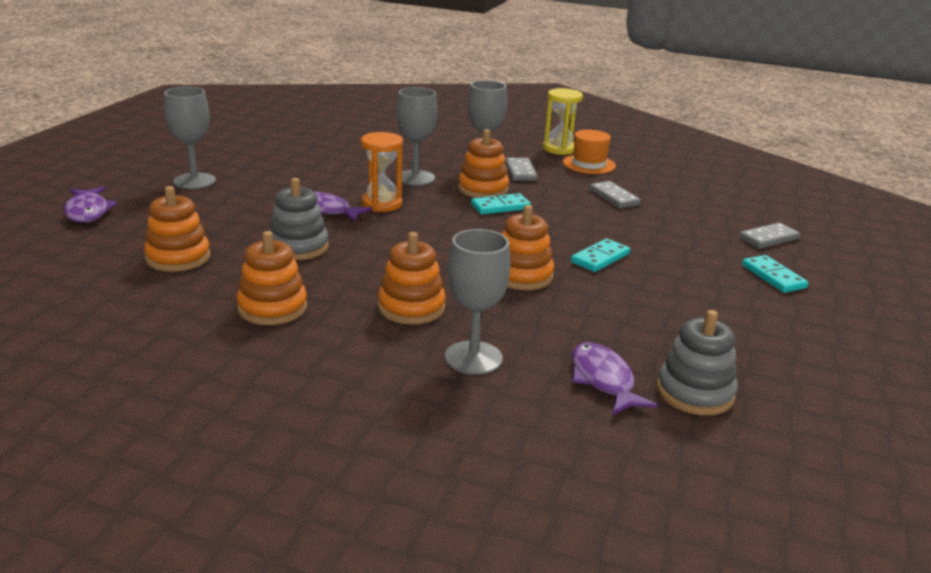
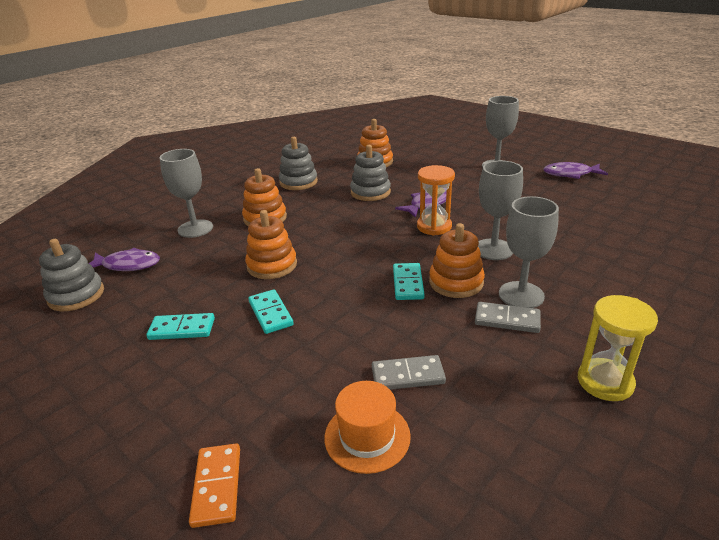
camera: 115 degrees right, 5 degrees up
(88, 211) = (450, 142): purple fish -> purple fish (570, 174)
(272, 308) = (298, 182): orange stacking toy -> grey stacking toy
(589, 164) = (535, 393): orange hat -> orange hat (367, 436)
(768, 238) = (217, 486): grey domino -> orange domino
(773, 276) = (141, 428): turquoise domino -> turquoise domino (182, 329)

